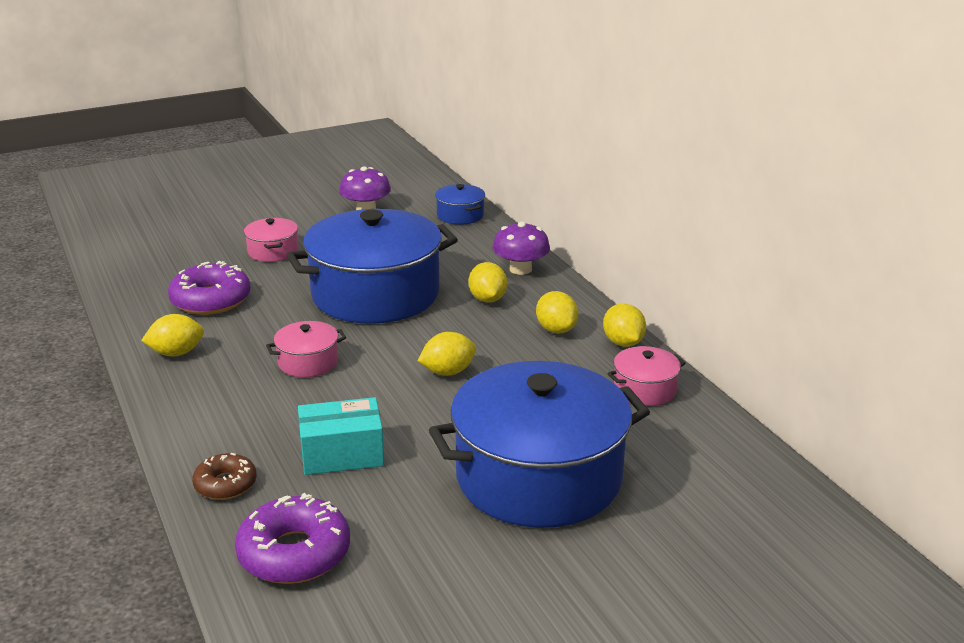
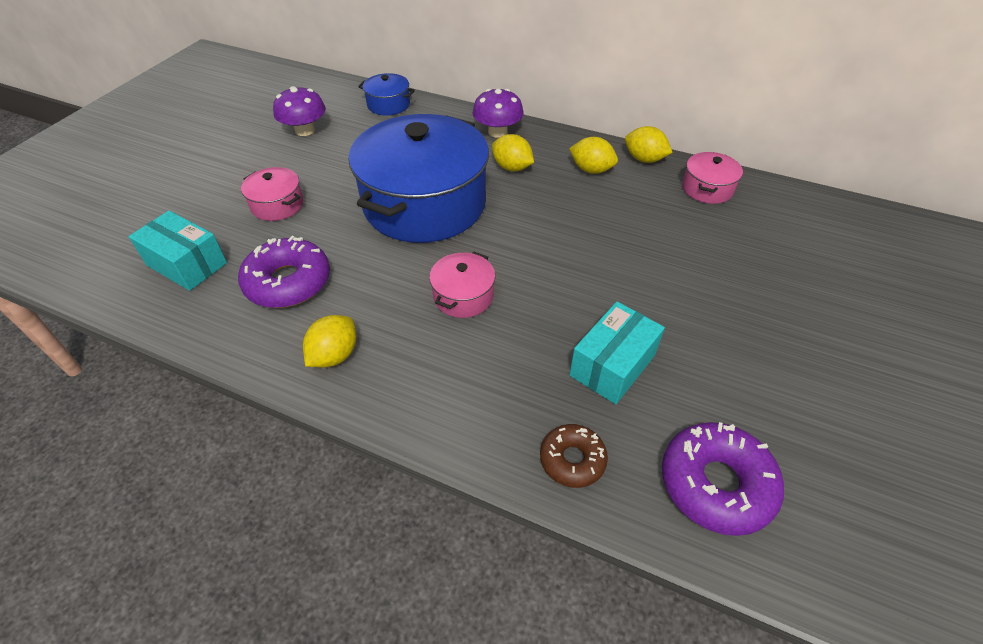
camera: 40 degrees left, 20 degrees up
(168, 262) = (187, 264): none -> turquoise box
(448, 372) = (575, 244): yellow lemon -> none
(539, 477) = (753, 295): blue pot -> none

